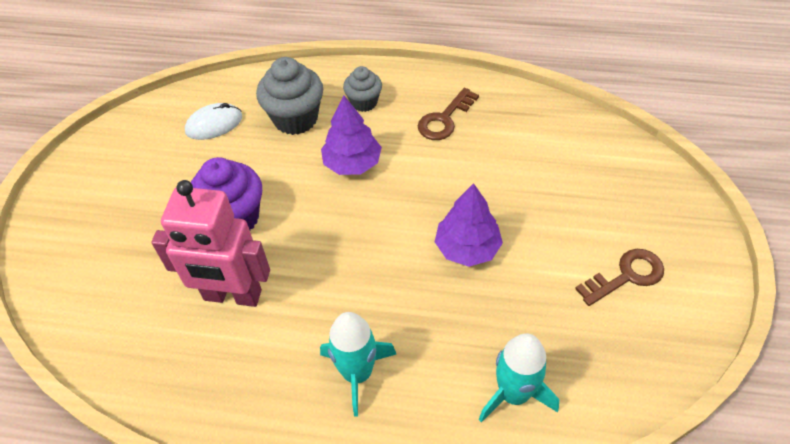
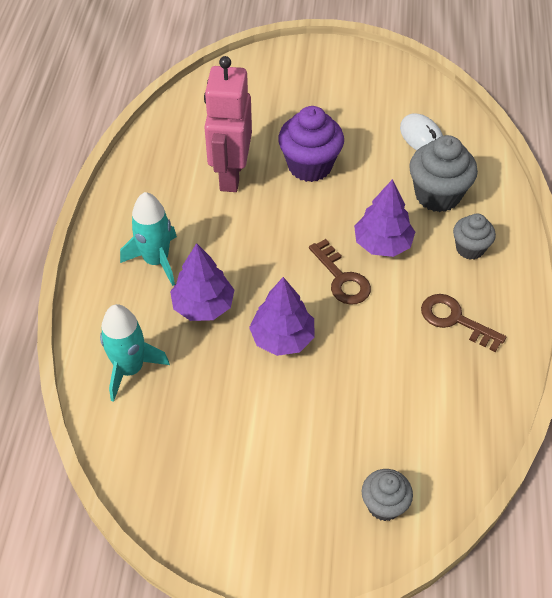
camera: 85 degrees right, 0 degrees up
(425, 321) = (203, 305): none -> purple tree
(626, 276) = (250, 476): brown key -> brown key (342, 278)
(636, 179) = (384, 505): none -> grey cupcake

